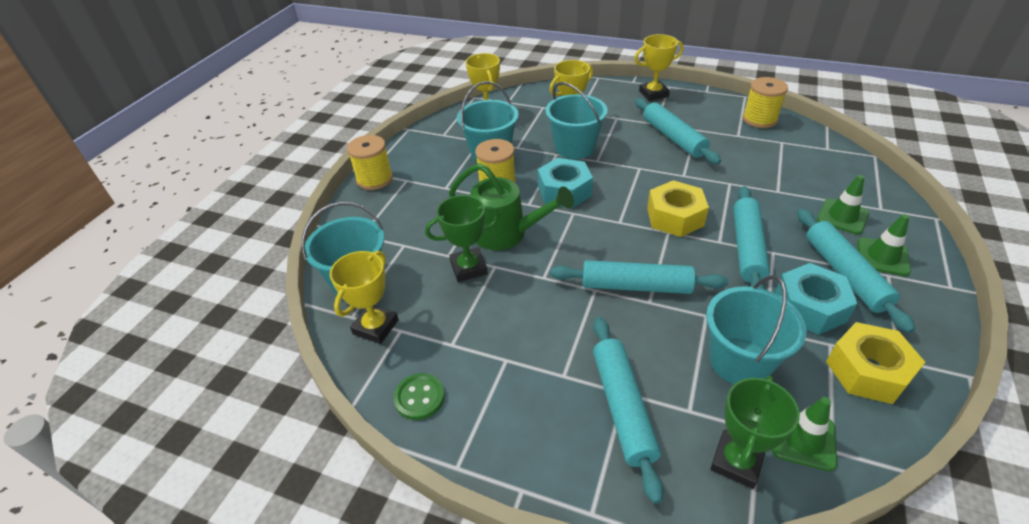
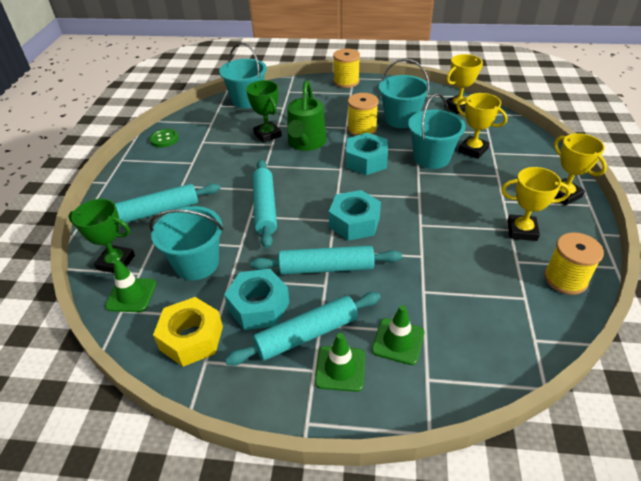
camera: 75 degrees right, 0 degrees up
(375, 327) = (213, 114): yellow trophy -> yellow trophy (522, 231)
(673, 138) = (483, 214): turquoise rolling pin -> none
(675, 217) = (354, 222): yellow nut -> turquoise nut

